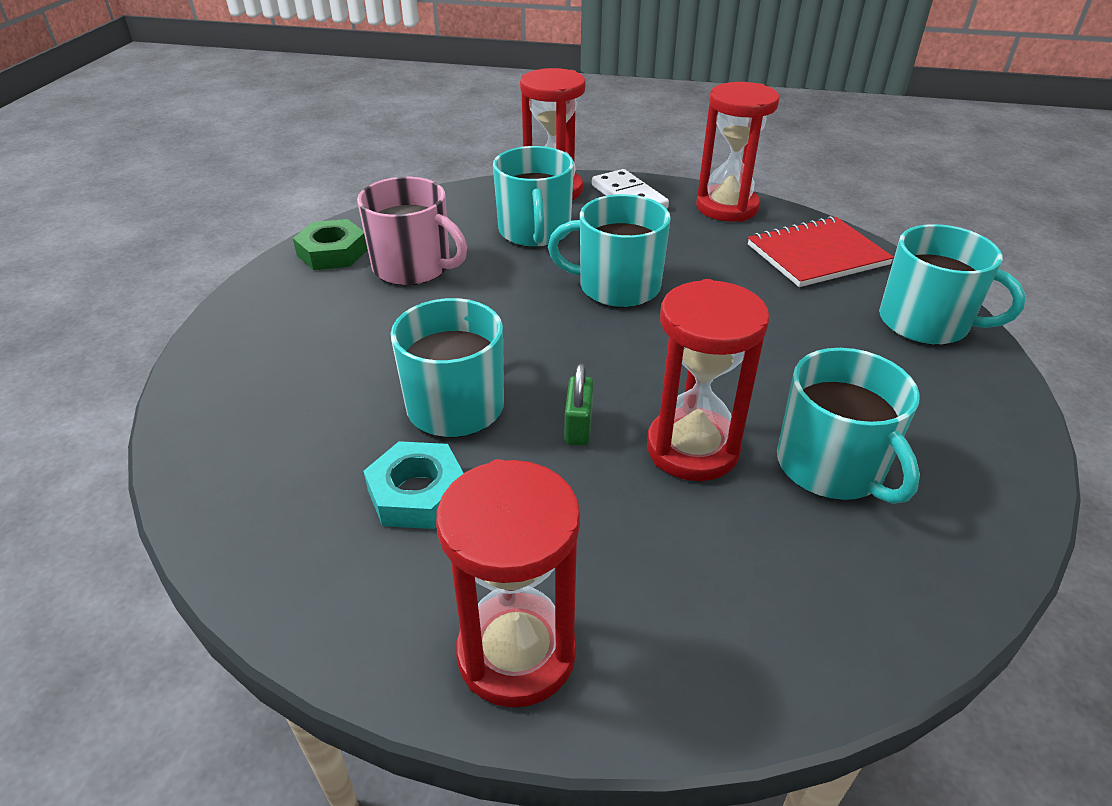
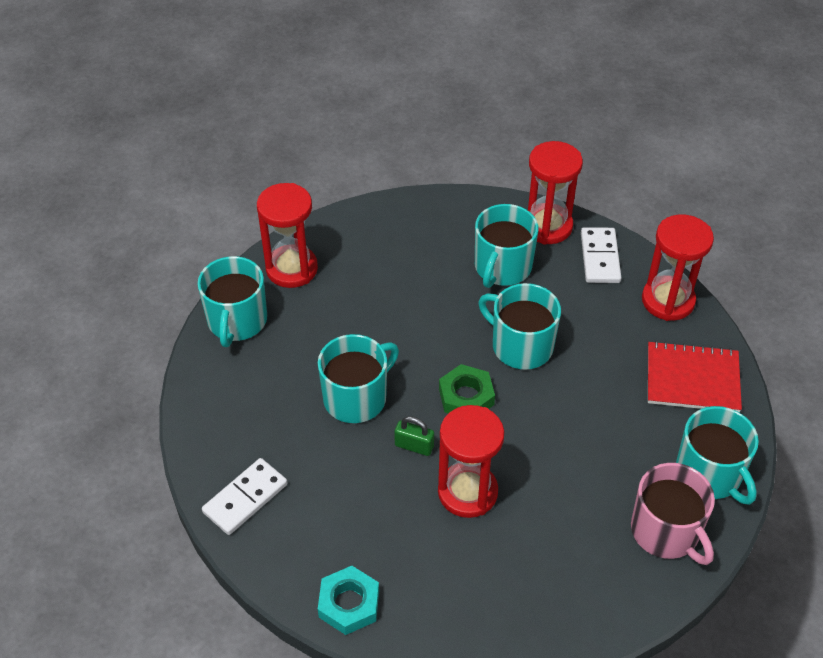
camera: 30 degrees right, 10 degrees up
(332, 252) = (354, 231): green nut -> green nut (466, 397)
(371, 601) = (245, 498): none -> white domino
(413, 267) = (398, 268): pink mug -> pink mug (666, 531)
(417, 493) = (301, 447): turquoise nut -> turquoise nut (349, 604)
(516, 653) = (294, 558): red hourglass -> red hourglass (291, 269)
(578, 426) = (414, 446): green padlock -> green padlock turned 75 degrees clockwise
(831, 466) = (538, 543): turquoise mug -> turquoise mug (237, 321)

